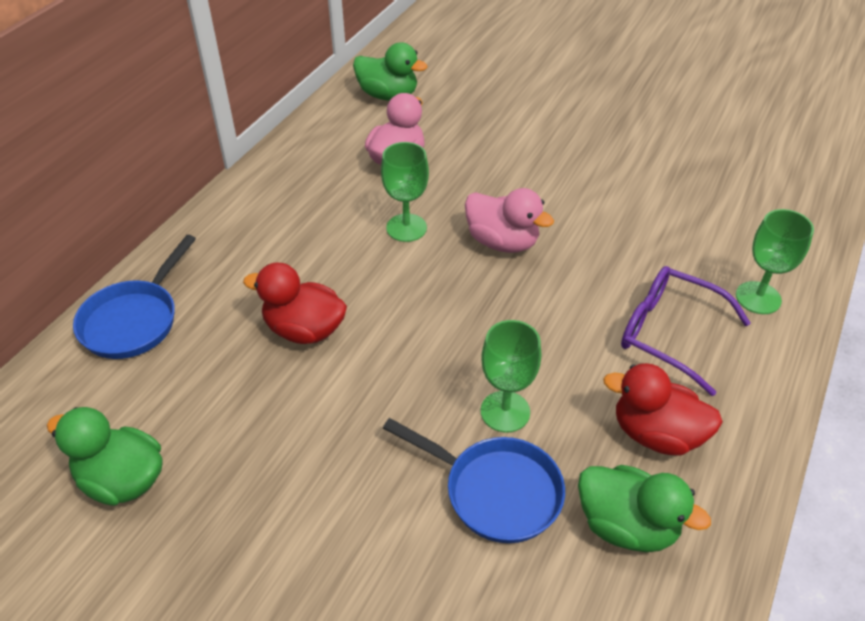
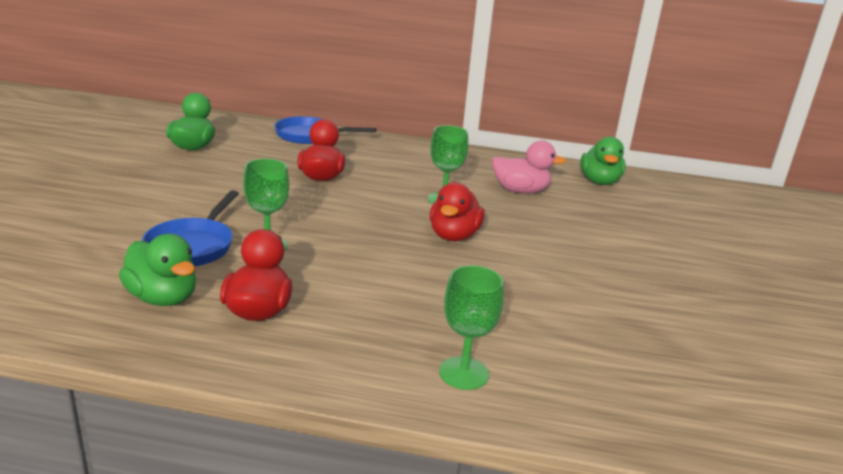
camera: 70 degrees right, 20 degrees down
(502, 242) = (454, 236): pink duck -> red duck
(626, 526) = (163, 298): green duck -> green duck turned 60 degrees counterclockwise
(669, 333) = (383, 317): purple glasses -> none

